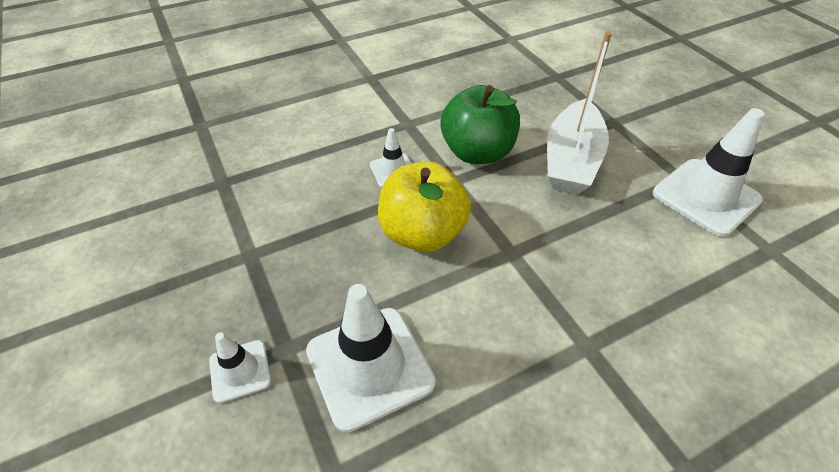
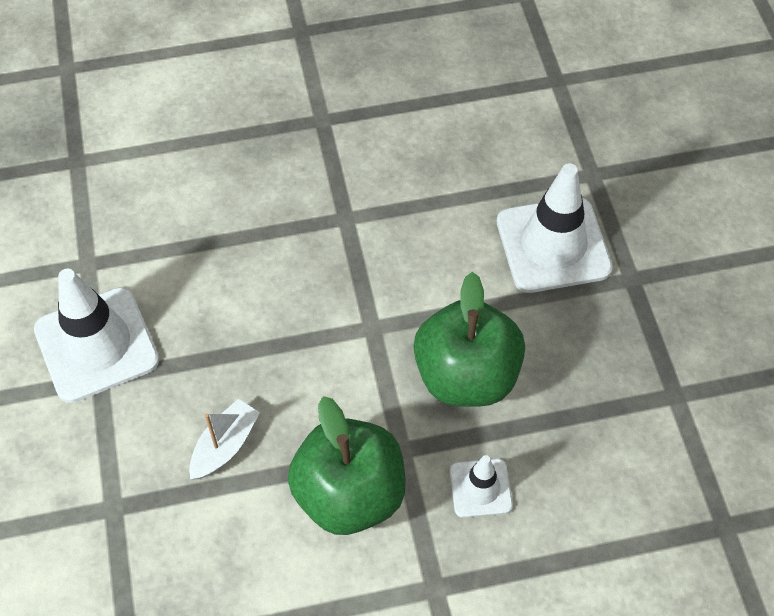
camera: 165 degrees left, 10 degrees up
(240, 371) = (674, 268): white traffic cone -> none
(422, 233) = (466, 376): yellow apple -> green apple
(571, 160) = (225, 446): white boat -> white boat, size x0.50

